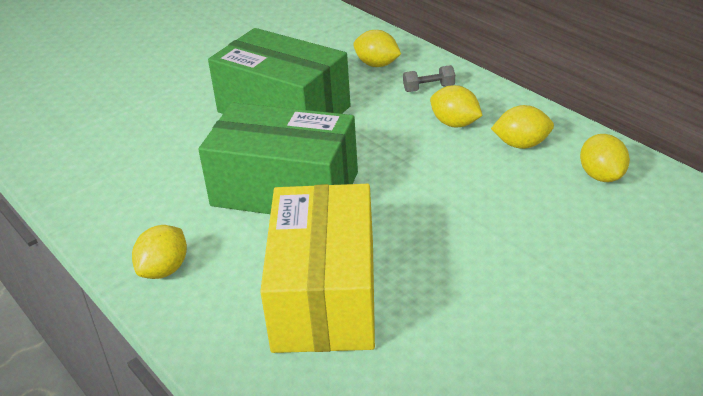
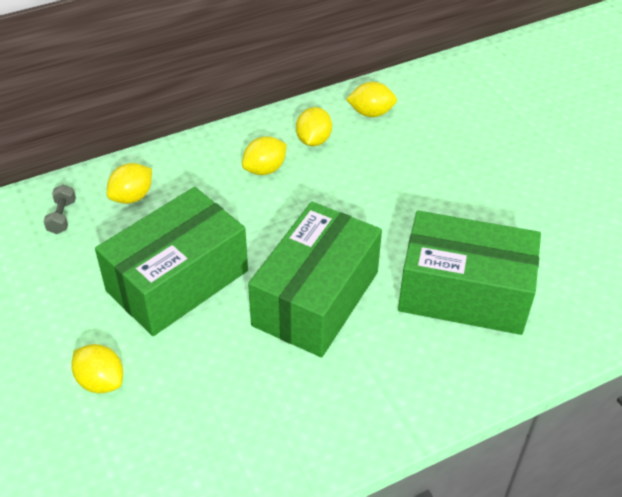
camera: 80 degrees left, 10 degrees up
(164, 270) = (405, 400): yellow lemon -> yellow lemon (101, 381)
(325, 294) = (464, 293): yellow box -> green box
(429, 88) = (198, 172): grey dumbbell -> grey dumbbell (62, 217)

